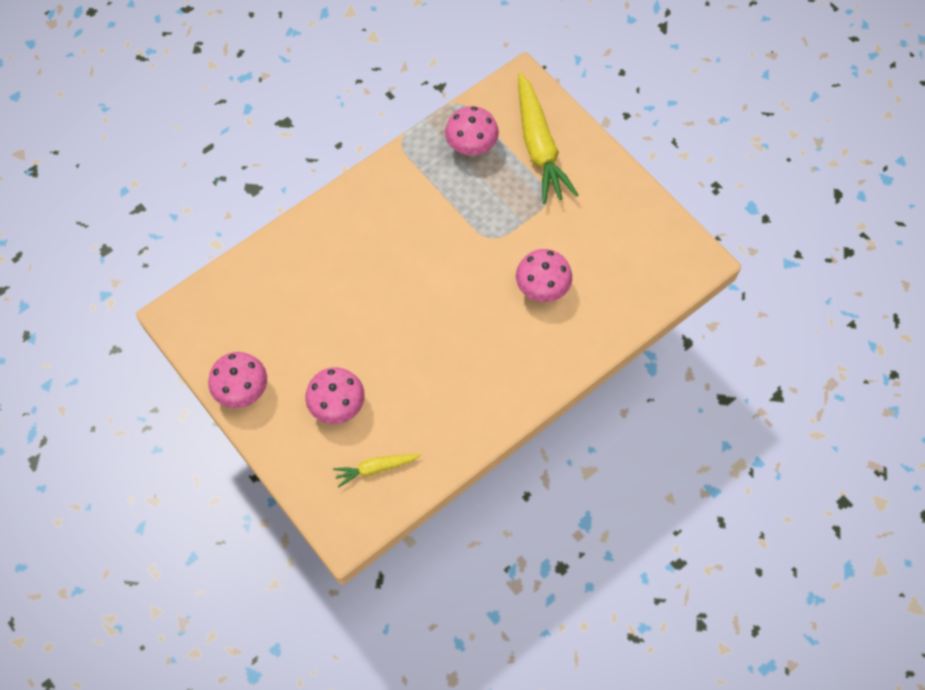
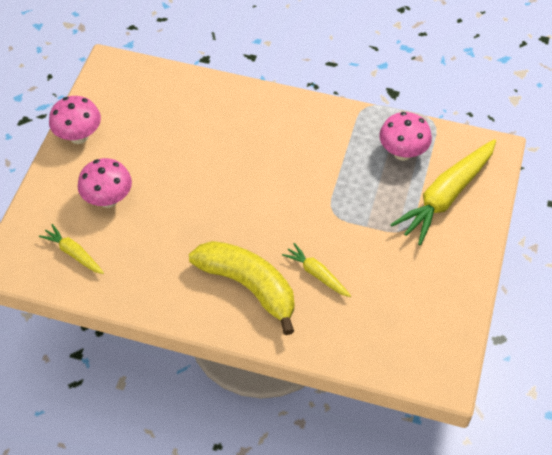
camera: 55 degrees right, 10 degrees down
(515, 347) = (248, 286): none -> yellow banana
(542, 289) = (317, 274): pink mushroom -> yellow carrot

